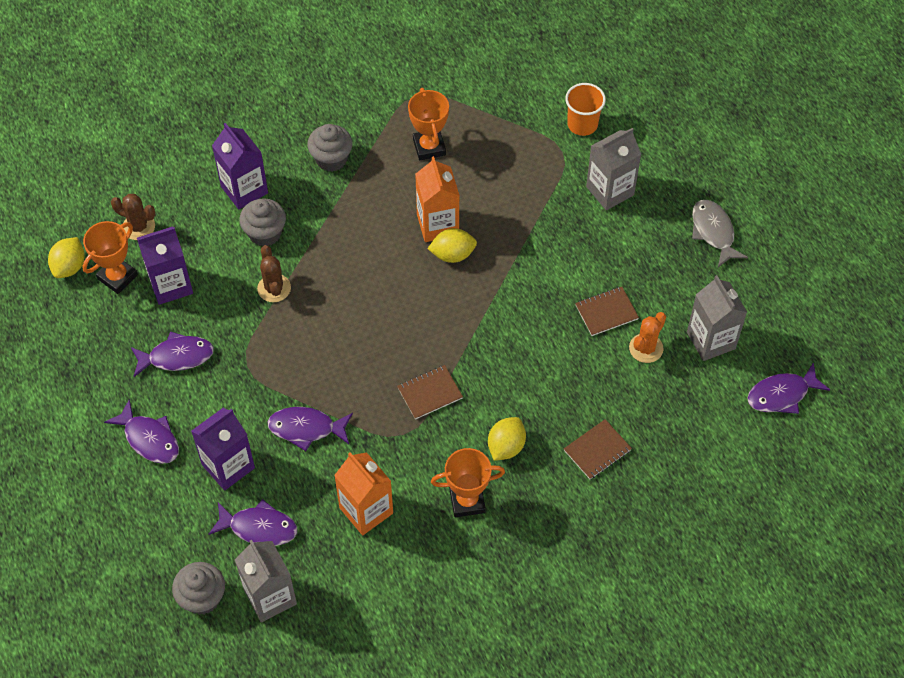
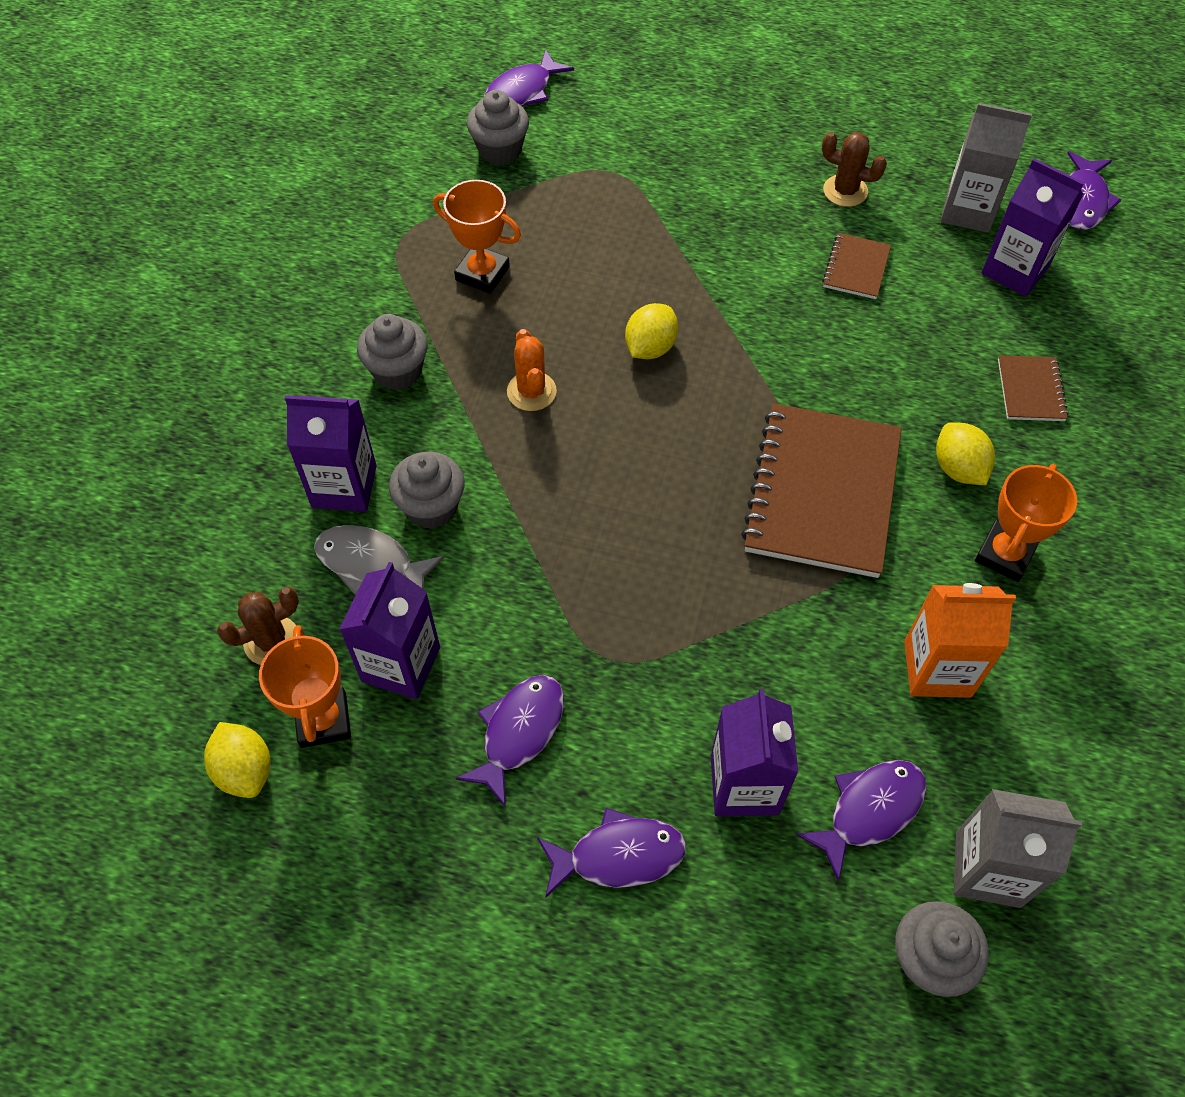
camera: 50 degrees left, 0 degrees up
(274, 288) = (522, 552): brown cactus -> brown cactus (845, 191)
(306, 428) = (762, 655): purple fish -> purple fish (522, 91)
(430, 393) = (821, 493): brown notebook -> brown notebook, size x2.17
(437, 224) = (595, 334): orange carton -> none
(524, 91) = (500, 150): none -> grey cupcake
(582, 124) = (595, 134): orange cup -> none
(610, 191) = (703, 167): grey carton -> none
(646, 348) = (932, 266): orange cactus -> orange cactus (531, 391)
(685, 391) = (1015, 270): none -> purple carton
(713, 232) = (835, 125): grey fish -> grey fish (371, 563)

